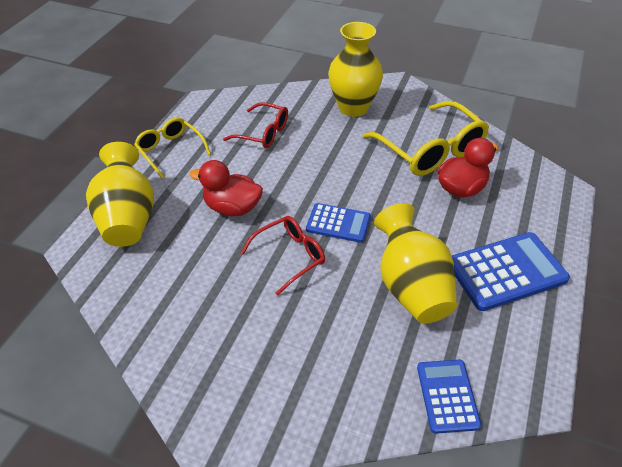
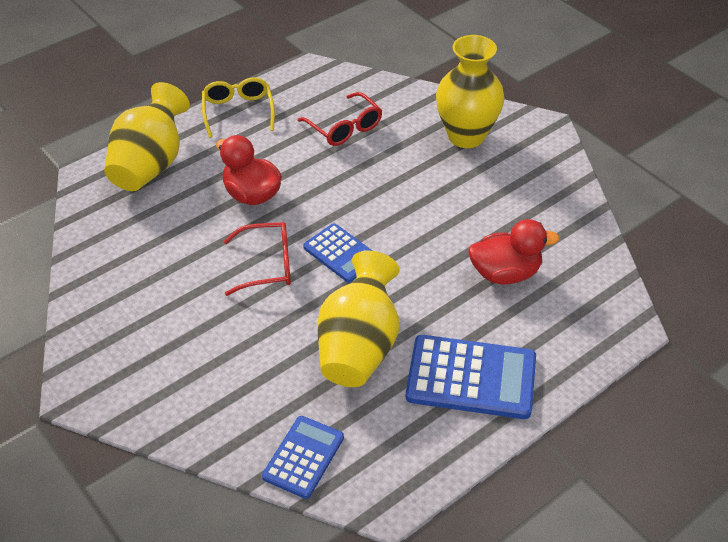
camera: 30 degrees right, 0 degrees up
(430, 150) = (510, 217): yellow glasses -> none

